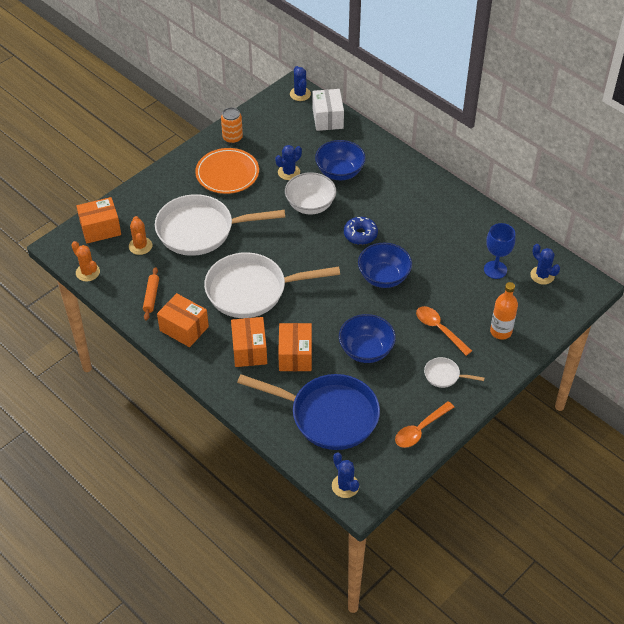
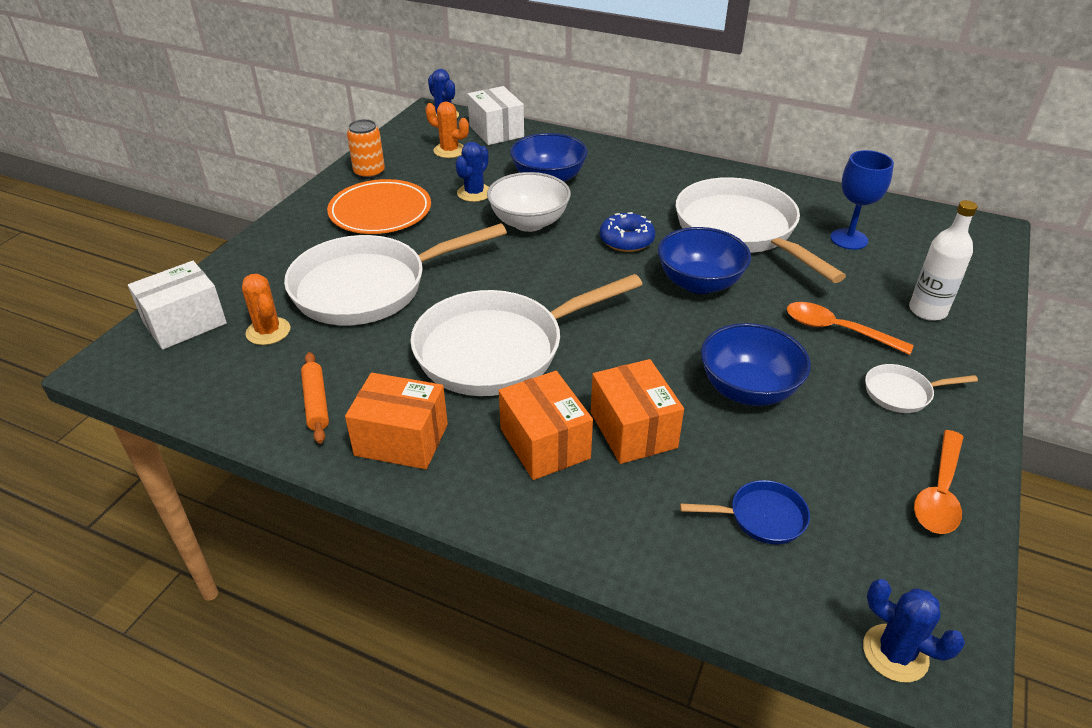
camera: 20 degrees left, 10 degrees down
(87, 272) = (176, 393): orange cactus -> orange cactus (449, 150)
(100, 229) = (185, 323): orange box -> white box
(328, 415) = (762, 517): blue pan -> blue pan, size x0.42
(433, 245) = (740, 230): none -> white pan
(501, 331) = (927, 310): orange bottle -> white bottle
(542, 275) = (916, 231): blue cactus -> none

